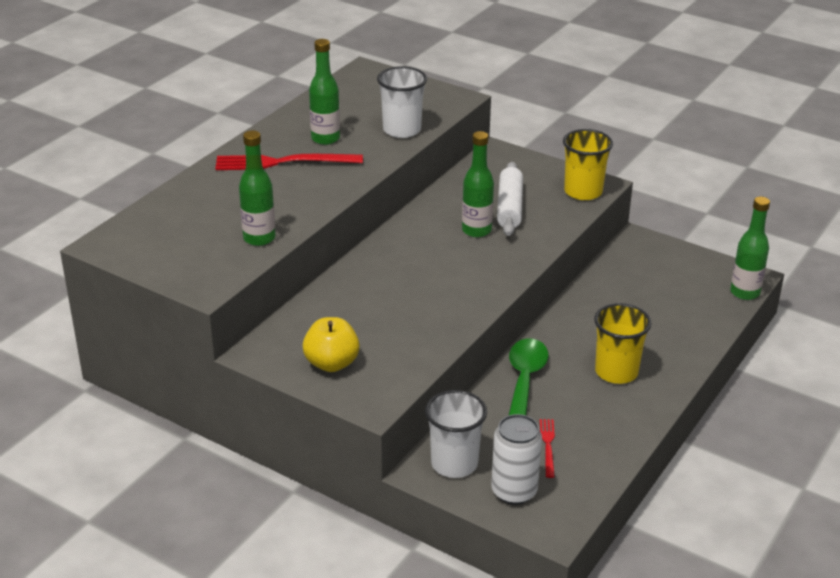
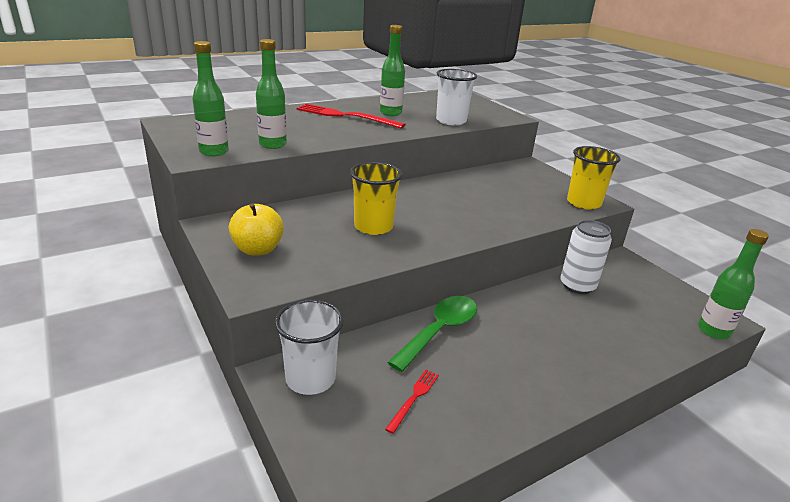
camera: 25 degrees right, 5 degrees down
(476, 230) = (470, 202): green bottle -> green bottle (214, 152)
(509, 207) = (511, 196): white rolling pin -> none
(514, 491) = (341, 431): white can -> white can (577, 286)
(616, 372) = (535, 355): yellow cup -> yellow cup (373, 227)

